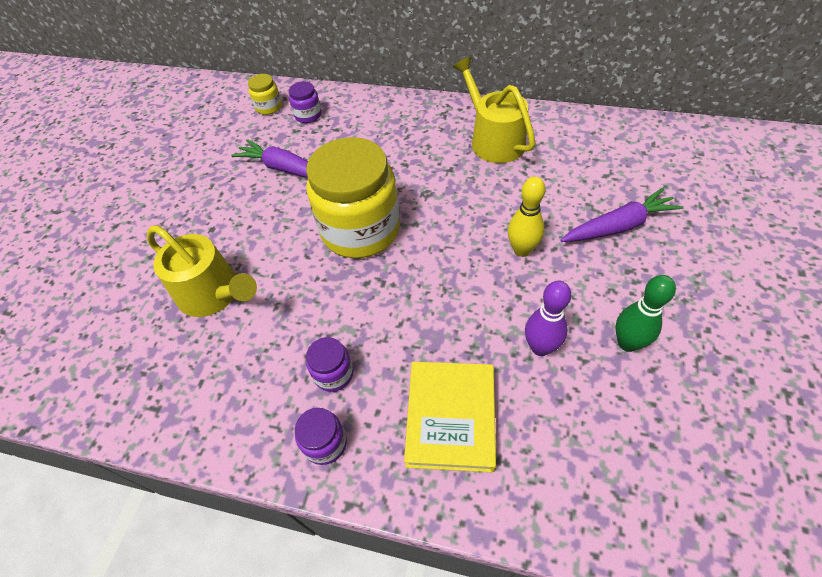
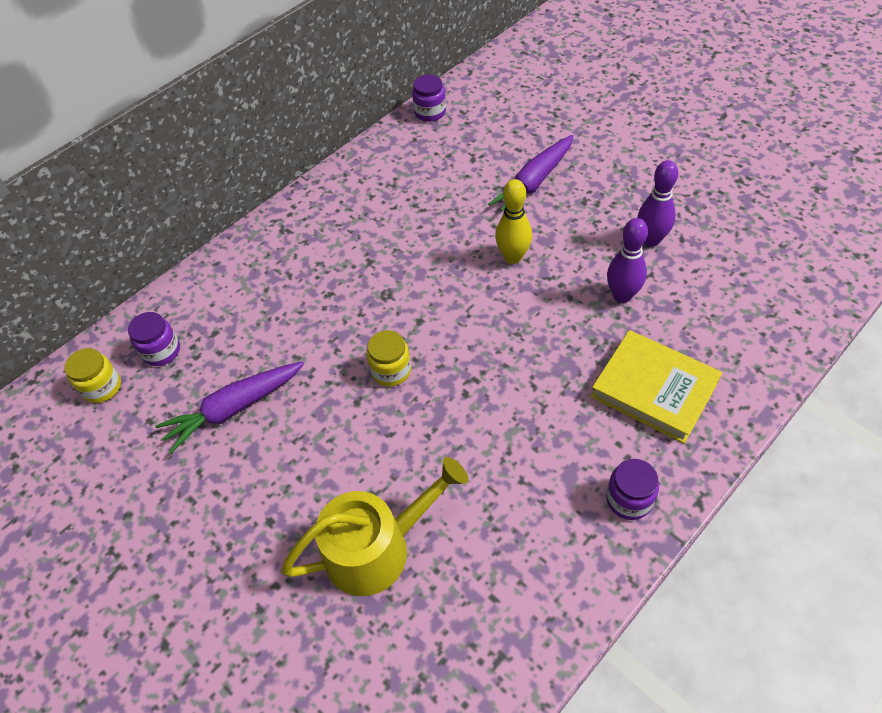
camera: 60 degrees left, 0 degrees up
(333, 374) = (557, 464): purple jar -> purple jar (430, 112)
(360, 230) = (391, 370): yellow jar -> yellow jar, size x0.42
(494, 140) = (360, 210): yellow watering can -> none
(618, 226) = (534, 182): purple carrot -> purple carrot turned 150 degrees counterclockwise
(627, 343) = (651, 240): green bowling pin -> purple bowling pin

